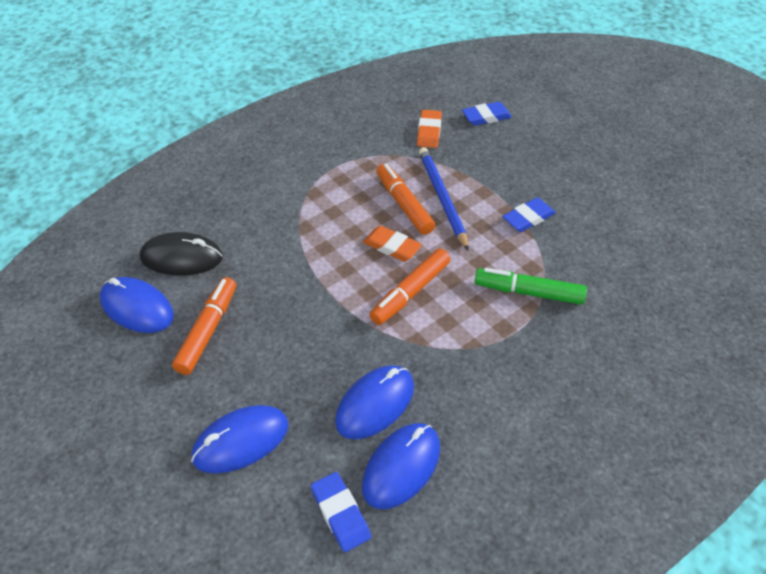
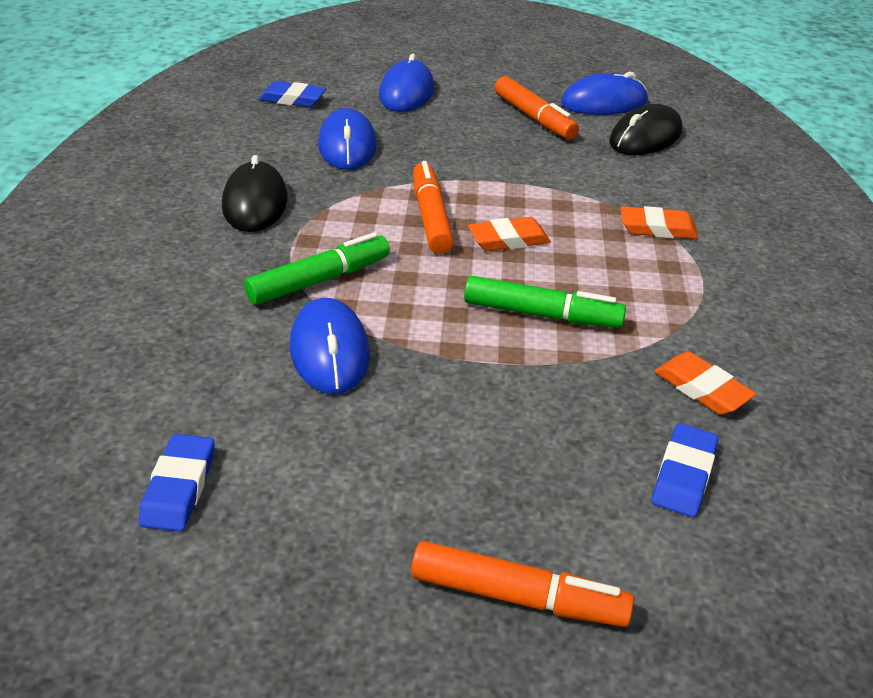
camera: 130 degrees right, 10 degrees down
(306, 199) = (657, 228): none -> orange eraser
(401, 467) = (281, 131): blue mouse -> blue mouse (329, 351)
(404, 204) = (567, 282): orange marker -> orange marker (518, 597)
(442, 198) = (542, 314): blue pencil -> green marker
(505, 387) = (255, 203): none -> black mouse
(528, 218) = (416, 356): blue eraser -> blue eraser (179, 487)

